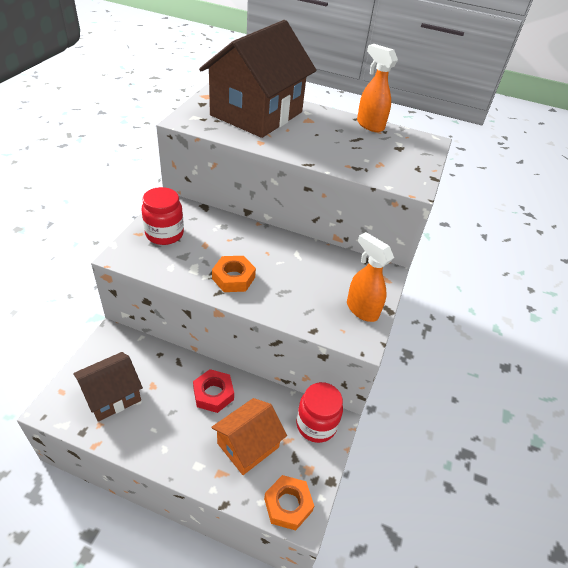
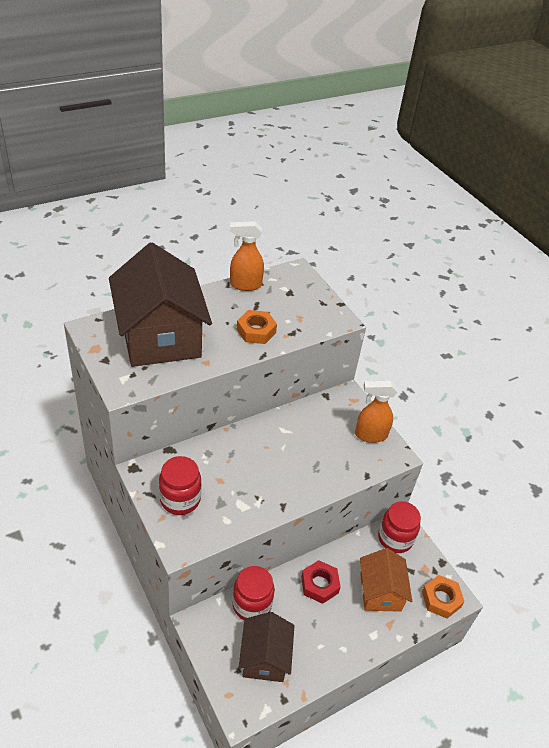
camera: 50 degrees left, 0 degrees up
(154, 359) = (251, 604): none -> red jar
(233, 278) = (275, 486): orange nut -> orange nut (256, 331)

